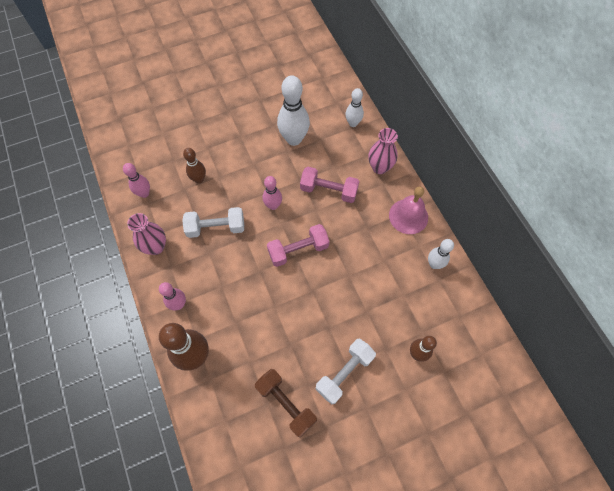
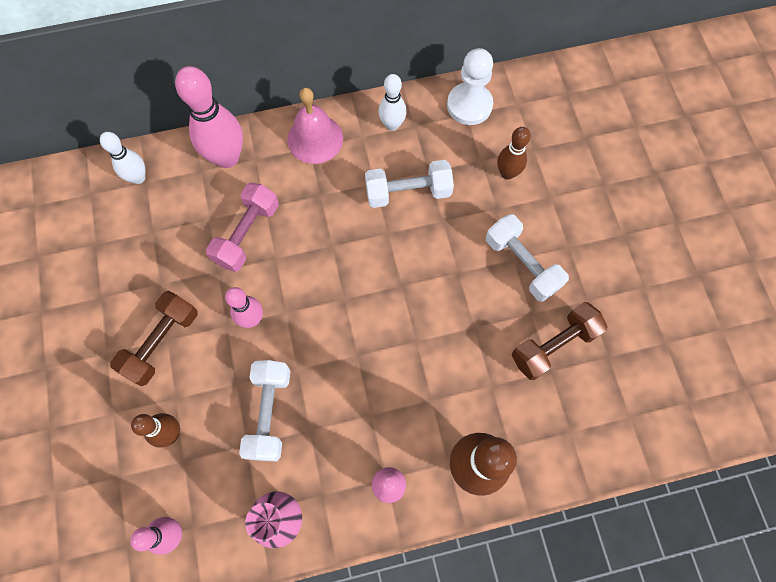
camera: 80 degrees left, 5 degrees up
(251, 162) = (162, 342): none -> brown dumbbell
(294, 139) = (139, 269): white bowling pin -> none
(298, 250) = (335, 294): pink dumbbell -> none
(379, 167) = (227, 157): pink vase -> pink bowling pin
(383, 284) = (408, 192): none -> white dumbbell
(468, 317) = (469, 105): none -> white pawn

